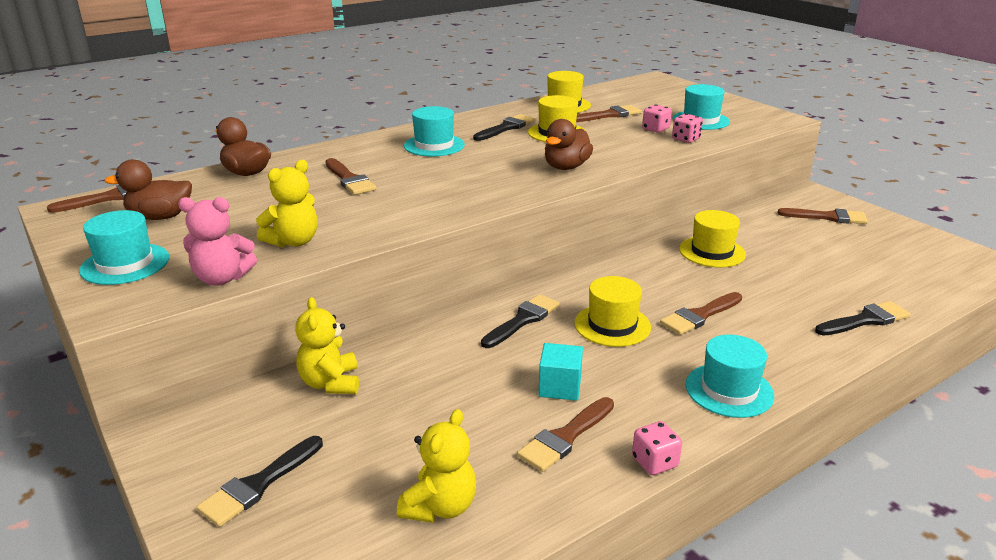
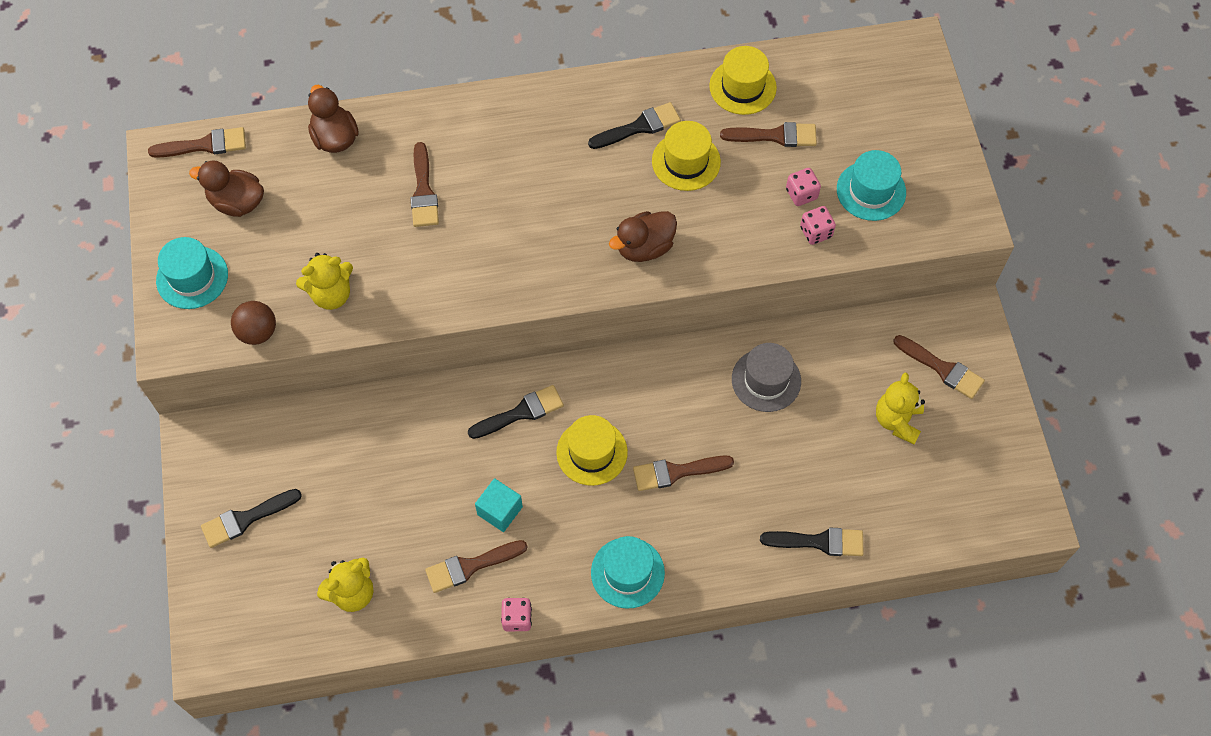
camera: 25 degrees right, 35 degrees up
(222, 278) = (258, 332): pink teddy bear -> brown ball
(330, 383) = (332, 430): yellow teddy bear -> yellow teddy bear (897, 421)
(434, 145) = (540, 143): turquoise hat -> none
(712, 252) = (766, 380): yellow hat -> grey hat

